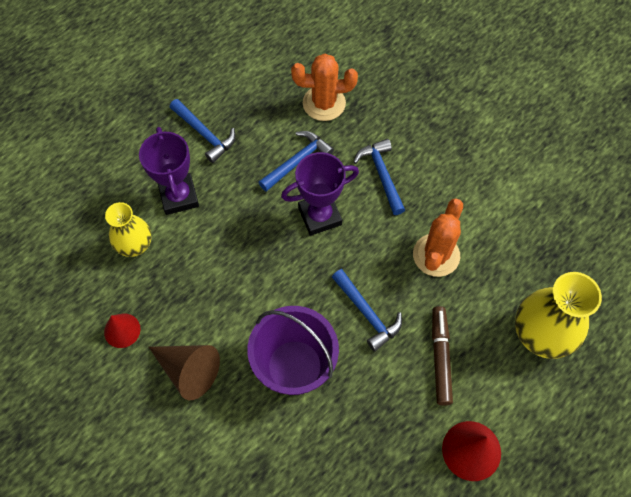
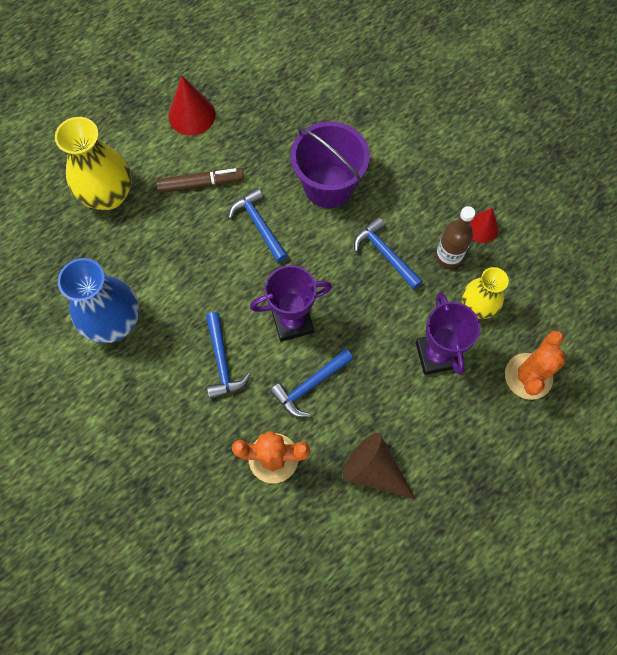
camera: 175 degrees left, 5 degrees up
(161, 294) = (448, 257): none -> brown bottle
(189, 371) = (420, 190): brown cone -> brown cone (374, 470)
(205, 134) = (410, 428): blue hammer -> blue hammer (385, 254)
(436, 255) = (184, 272): orange cactus -> orange cactus (528, 376)
(440, 357) = (201, 184): brown marker -> brown marker turned 105 degrees counterclockwise
(493, 202) = (114, 322): none -> blue vase

